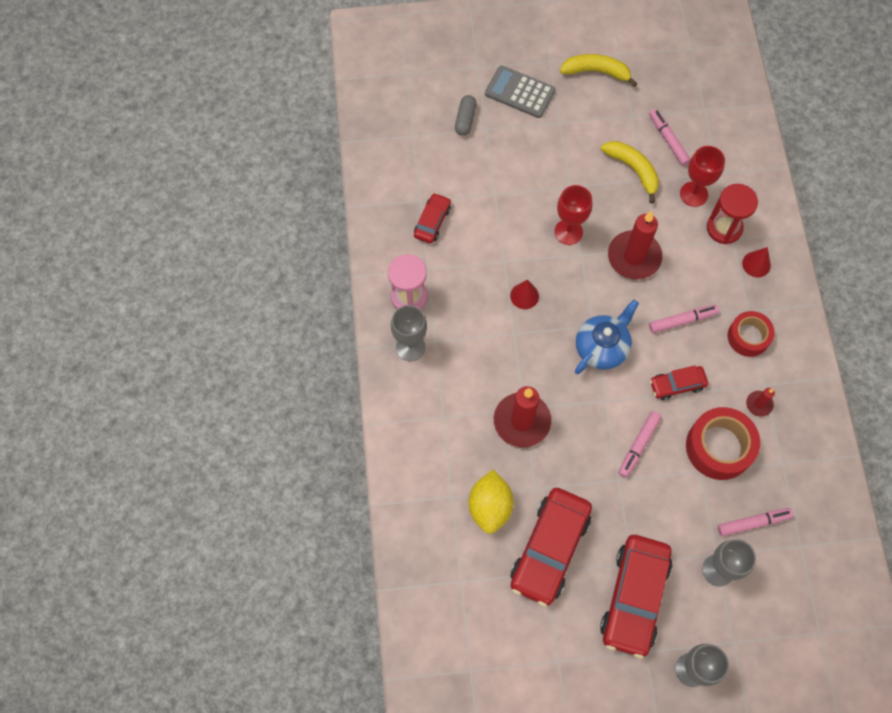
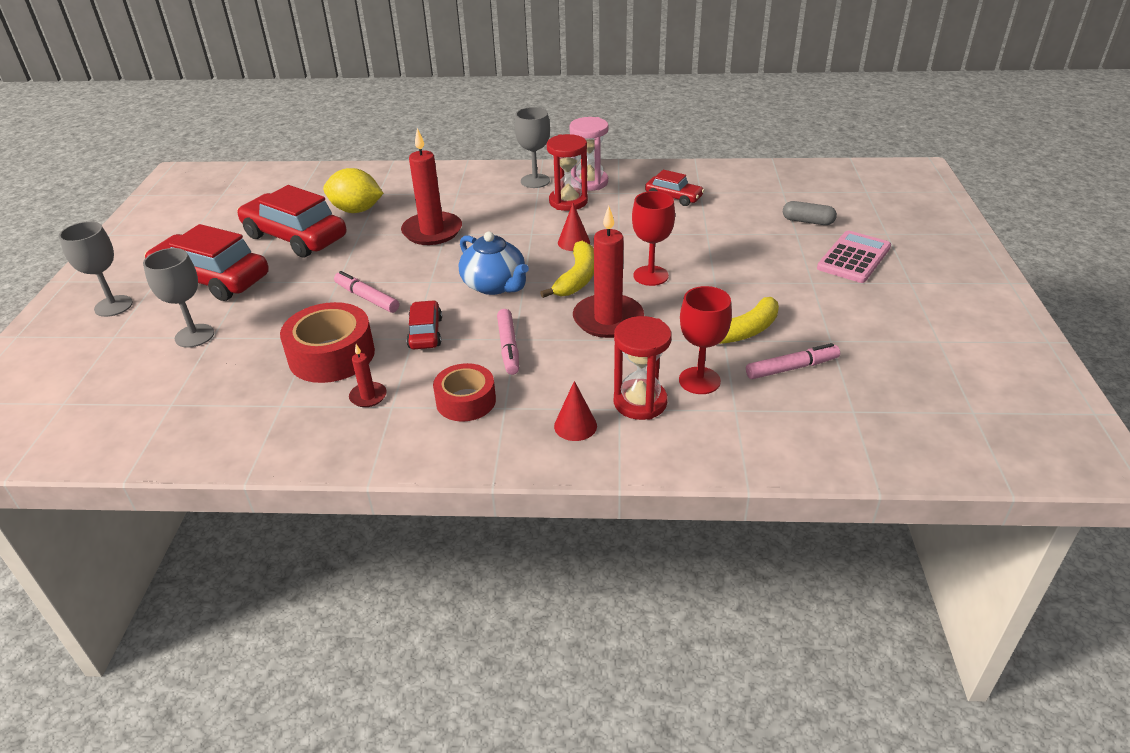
camera: 100 degrees right, 30 degrees down
(450, 310) = (568, 202): none -> red hourglass
(520, 92) = (854, 258): grey calculator -> pink calculator
(596, 72) = (901, 317): yellow banana -> yellow banana (577, 278)
(753, 523) = (225, 369): pink marker -> none

